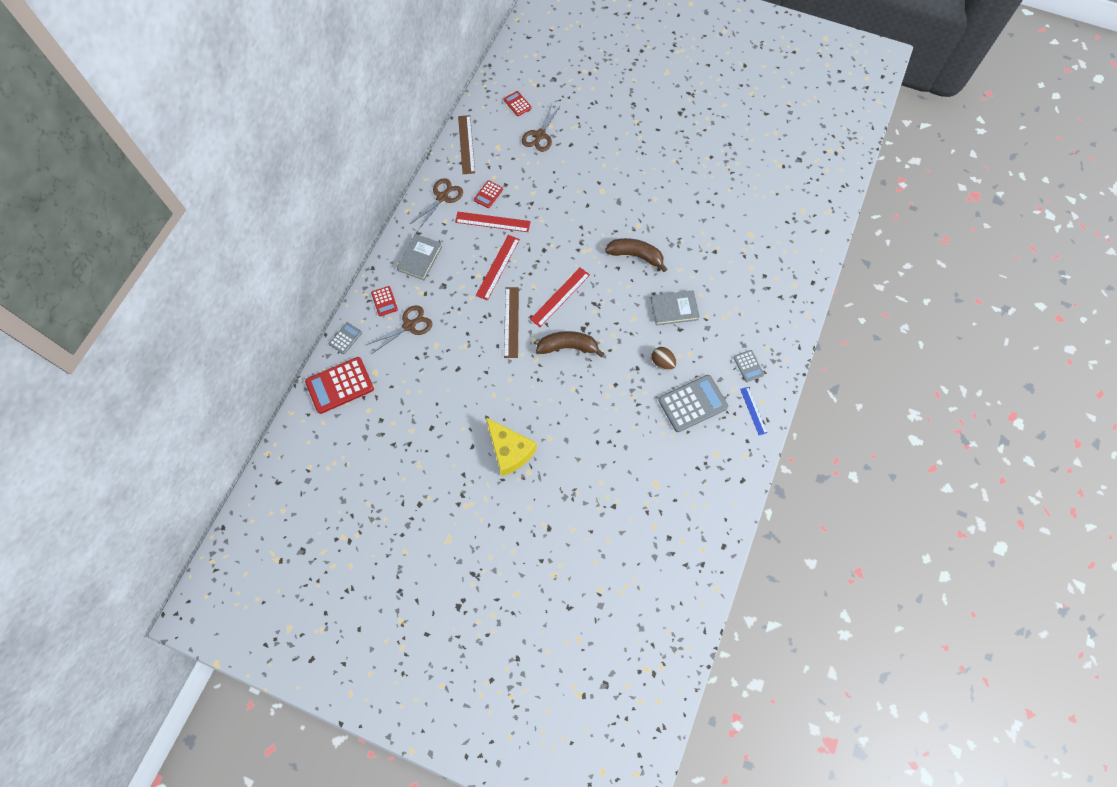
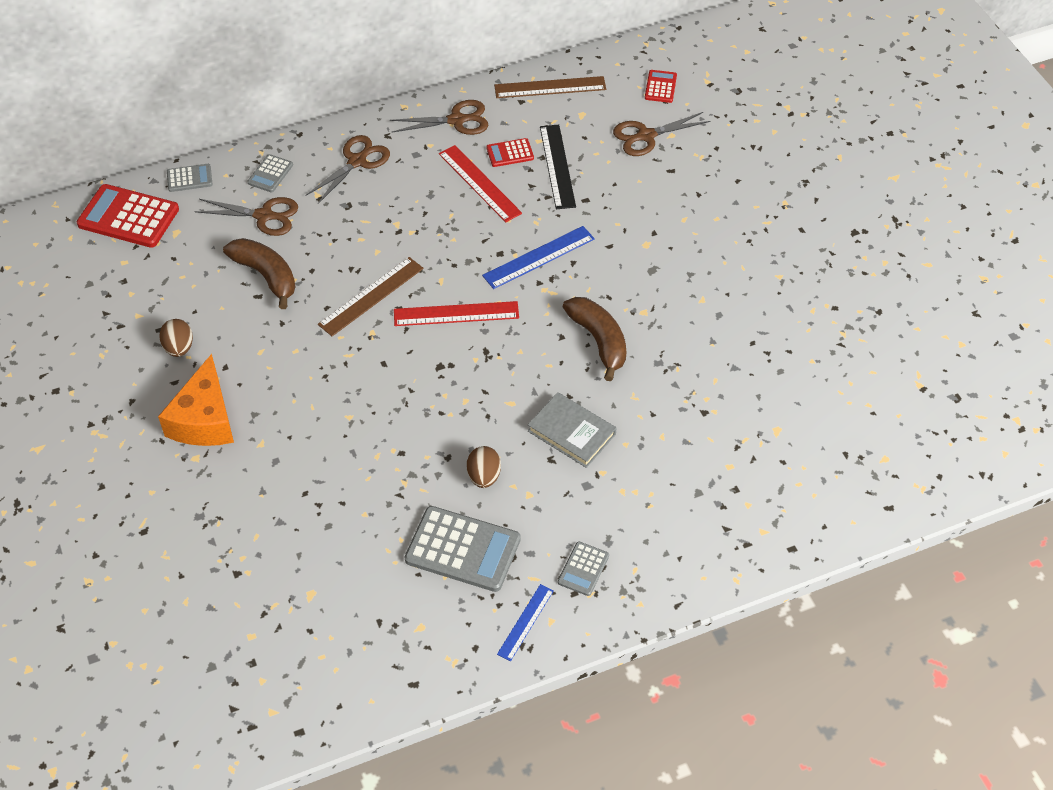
camera: 45 degrees right, 15 degrees down
(384, 301) = (270, 174): red calculator -> grey calculator
(420, 258) = (357, 161): grey book -> brown scissors
(453, 428) = (179, 348): none -> brown egg
(466, 144) = (550, 87): brown ruler -> brown ruler turned 45 degrees clockwise
(498, 267) = (427, 231): red ruler -> none
(509, 451) = (204, 419): yellow cheese -> orange cheese
(518, 184) = (557, 166): none -> black ruler
(563, 237) = (539, 257): none -> blue ruler
(568, 347) = (399, 371): brown banana -> brown banana (266, 276)

